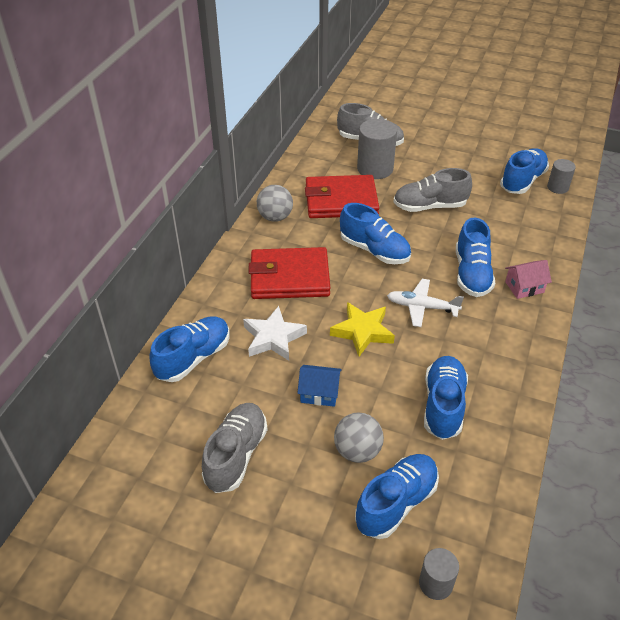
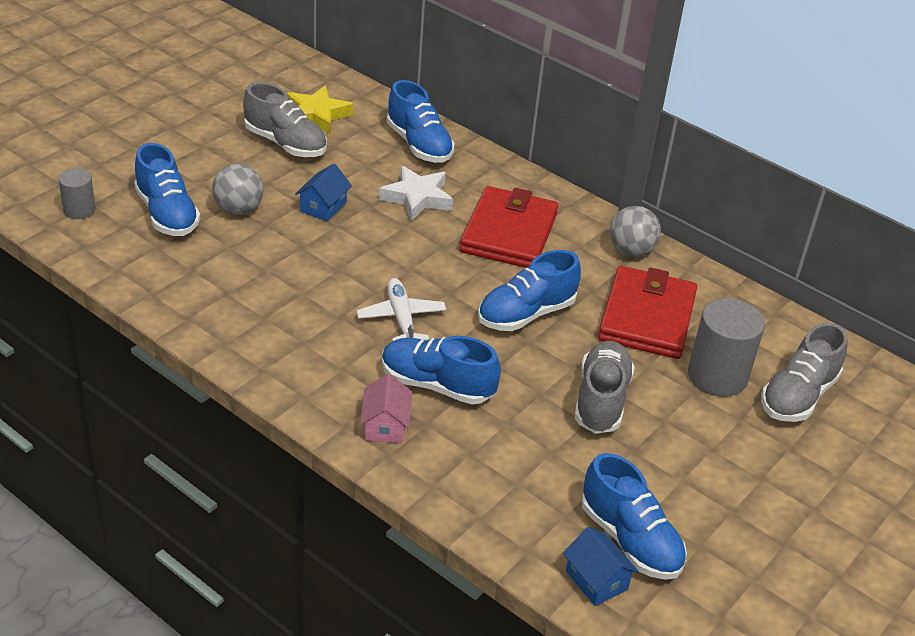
camera: 105 degrees right, 5 degrees down
(362, 332) = (389, 260): yellow star -> yellow star (316, 115)
(422, 307) = (401, 318): white plane -> white plane turned 45 degrees counterclockwise
(443, 405) = (250, 281): blue shoe -> none
(557, 187) = (596, 580): grey cylinder -> blue house

